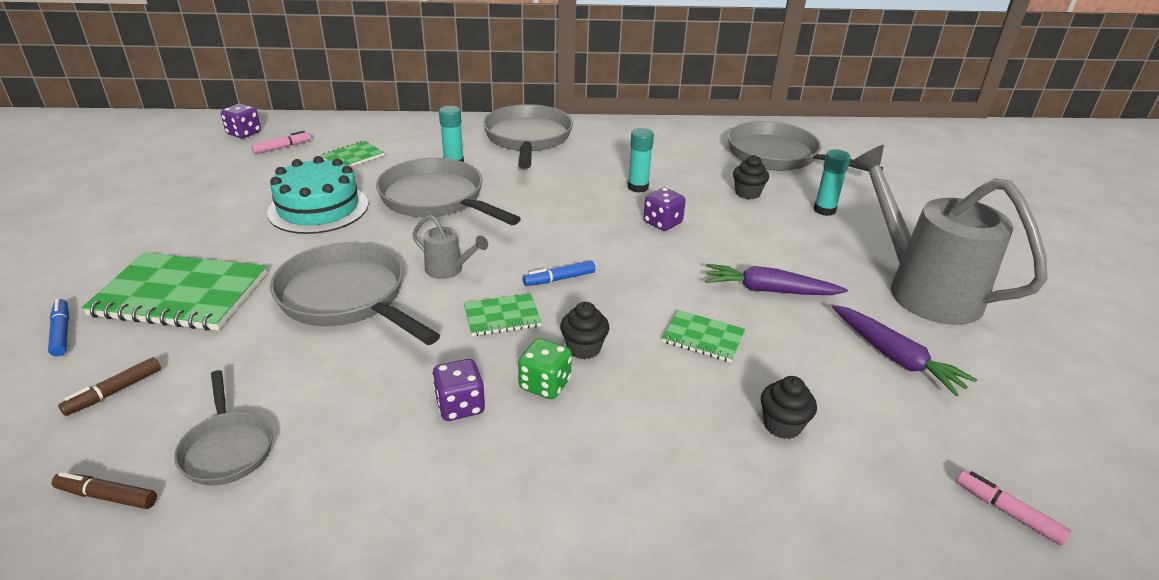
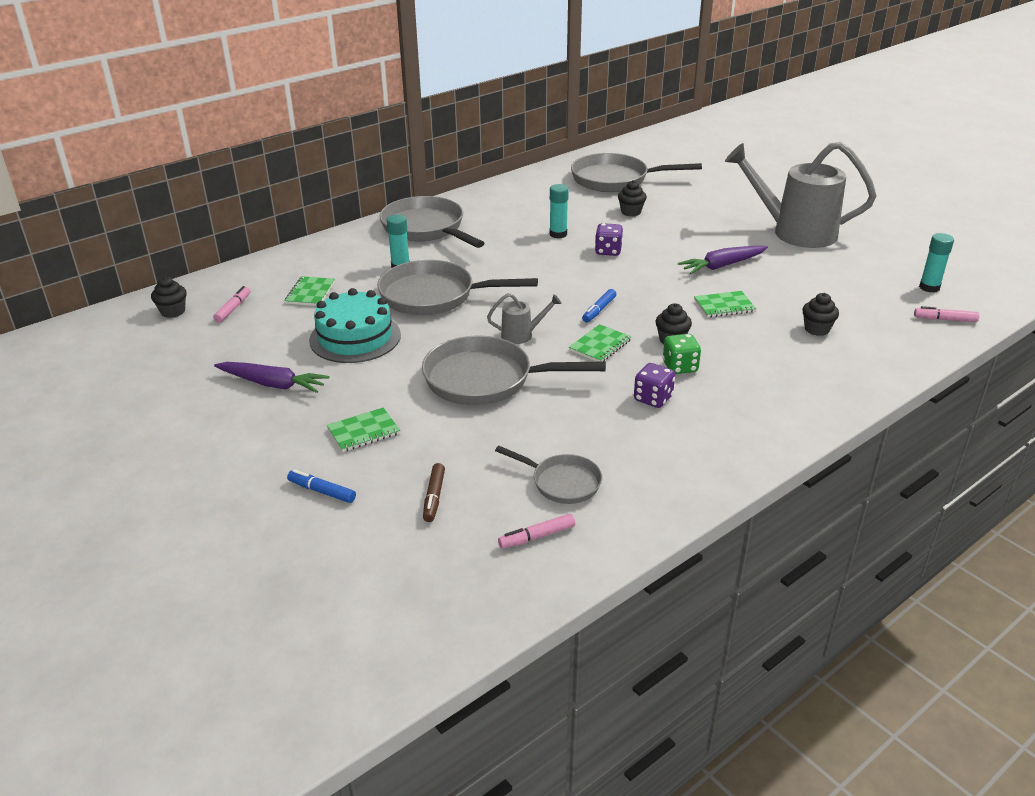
camera: 35 degrees left, 0 degrees up
(107, 496) = (537, 536): brown marker -> pink marker
(181, 295) = (363, 431): green notebook -> green notebook, size x0.50
(244, 133) = (173, 311): purple dice -> black cupcake
(824, 210) = (688, 206): turquoise glue stick -> turquoise glue stick (929, 287)
(895, 357) = (824, 273): purple carrot -> purple carrot (273, 384)

